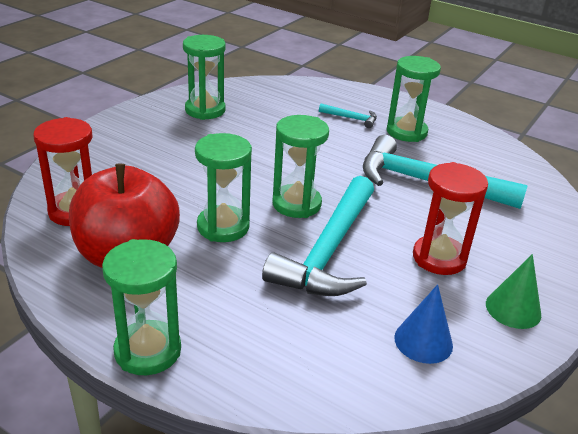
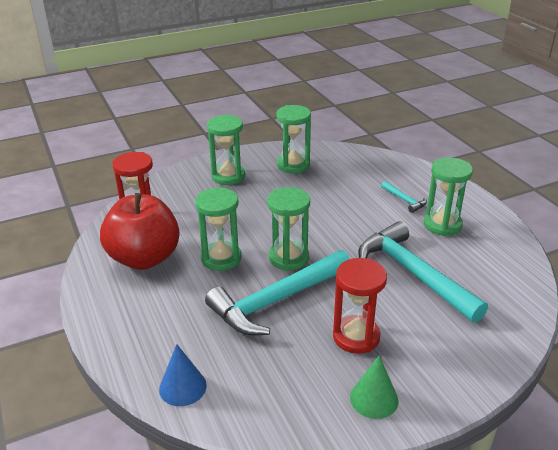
camera: 35 degrees right, 0 degrees up
(148, 351) = (101, 323): green hourglass -> green hourglass (228, 176)
(423, 341) = (277, 391): blue cone -> blue cone (182, 387)

